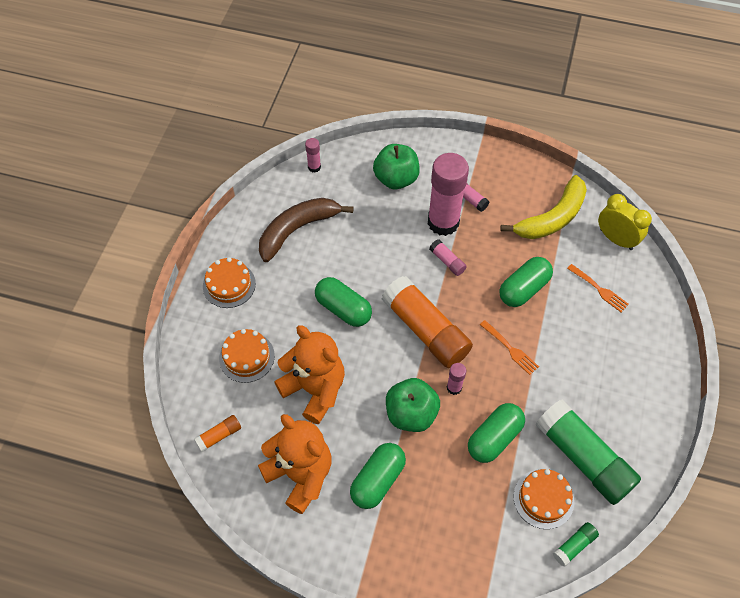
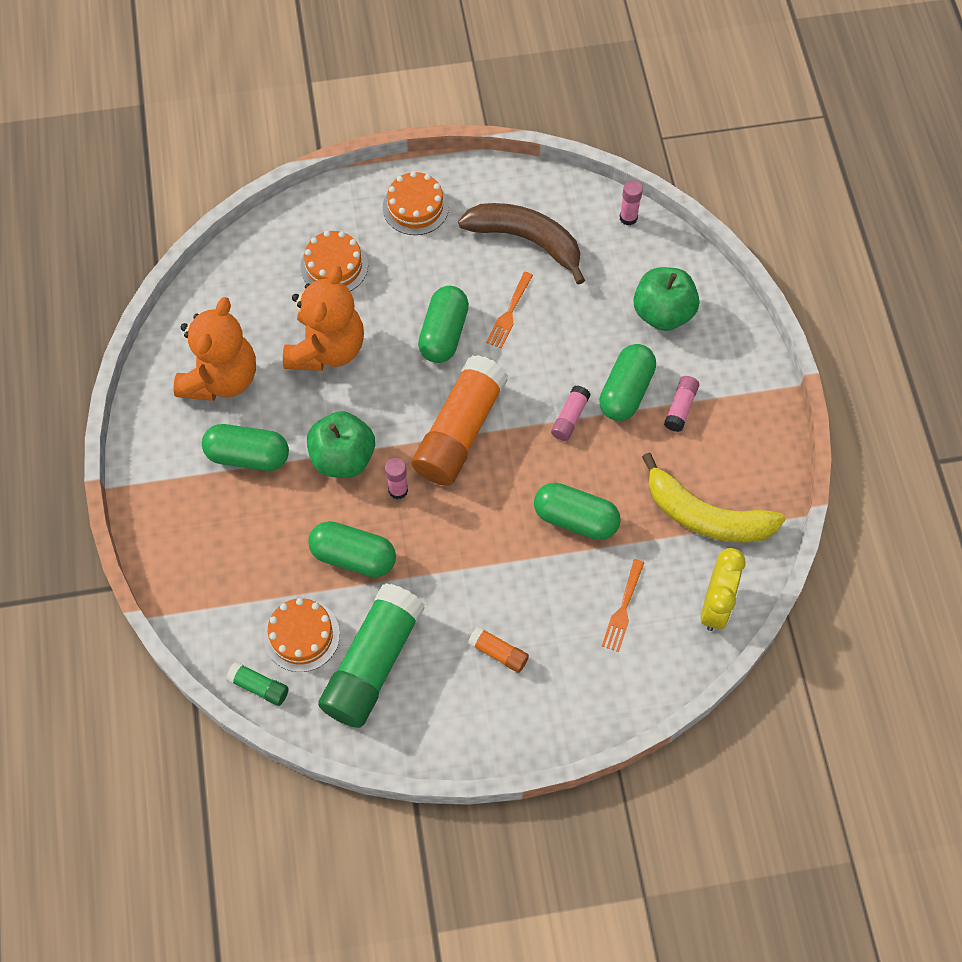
camera: 65 degrees right, 5 degrees up
(219, 436) = (230, 283): orange glue stick -> orange glue stick (498, 652)
(443, 222) = (626, 391): pink glue stick -> green capsule
(510, 349) = (481, 533): orange fork -> orange fork (509, 313)

